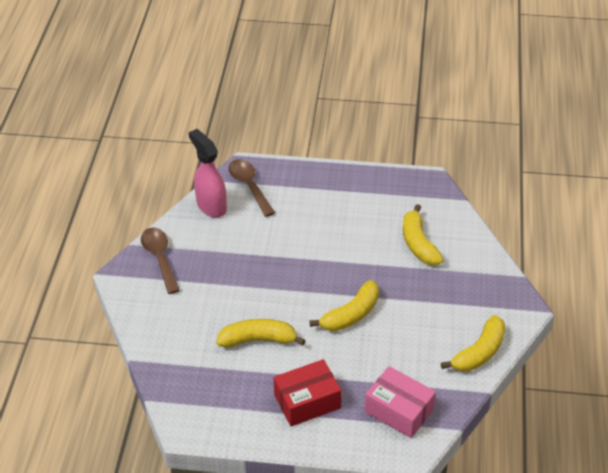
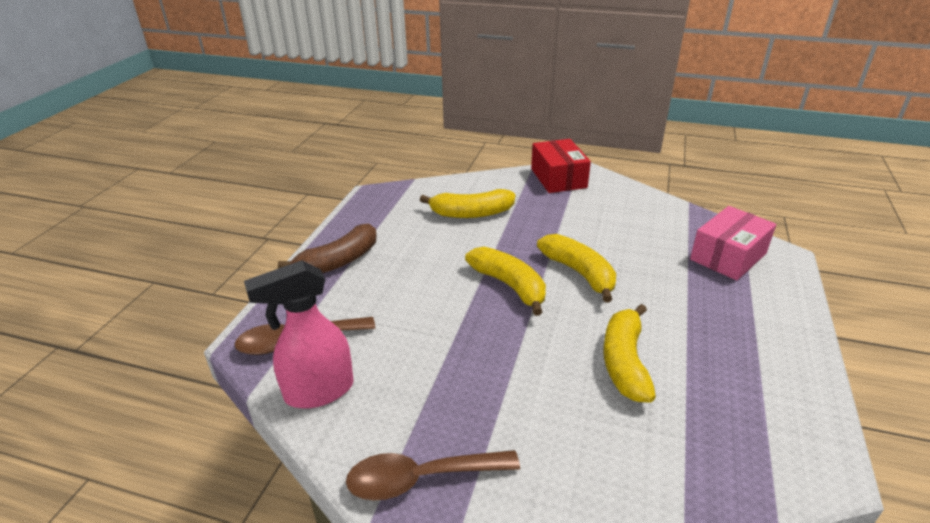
camera: 80 degrees left, 10 degrees down
(307, 401) = (732, 325): red box -> red box (558, 178)
(332, 183) = (338, 261): none -> brown banana
(479, 352) = (636, 199): yellow banana -> yellow banana (509, 286)

